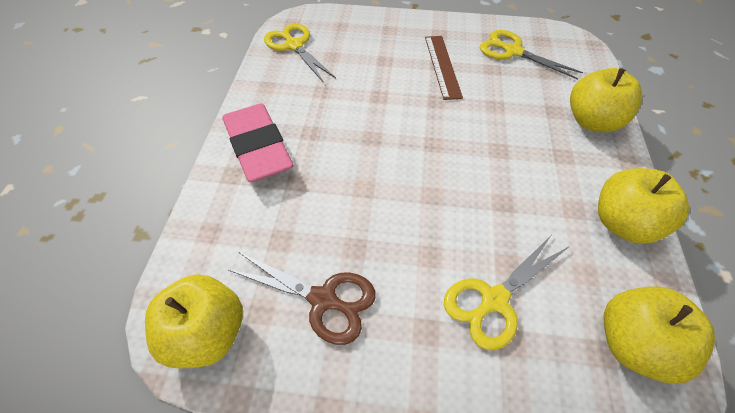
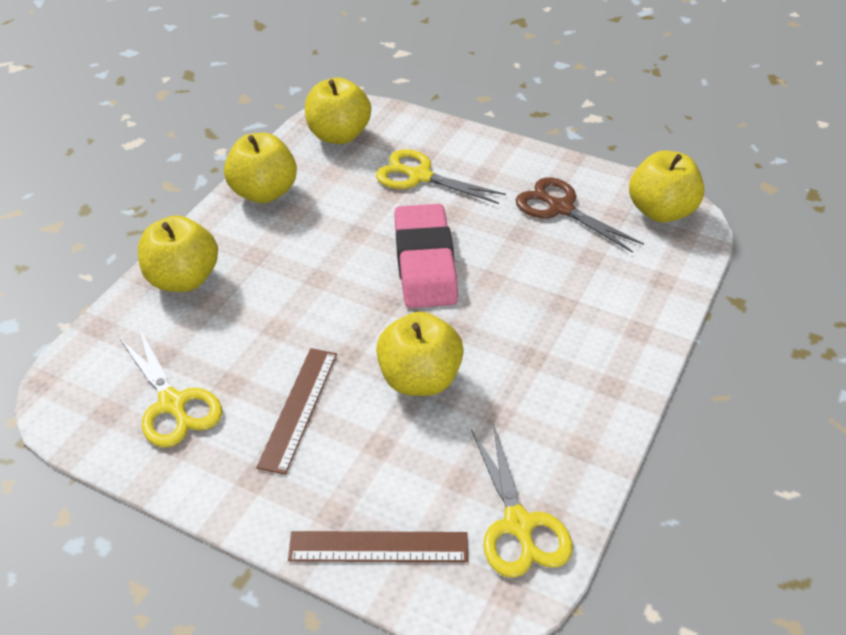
camera: 160 degrees left, 10 degrees down
(258, 147) = (603, 355): pink eraser -> pink eraser (425, 262)
(360, 23) = (378, 547): none -> brown ruler
(381, 98) = (419, 379): none -> yellow apple
(494, 300) = (420, 176): yellow scissors -> yellow scissors turned 135 degrees counterclockwise

